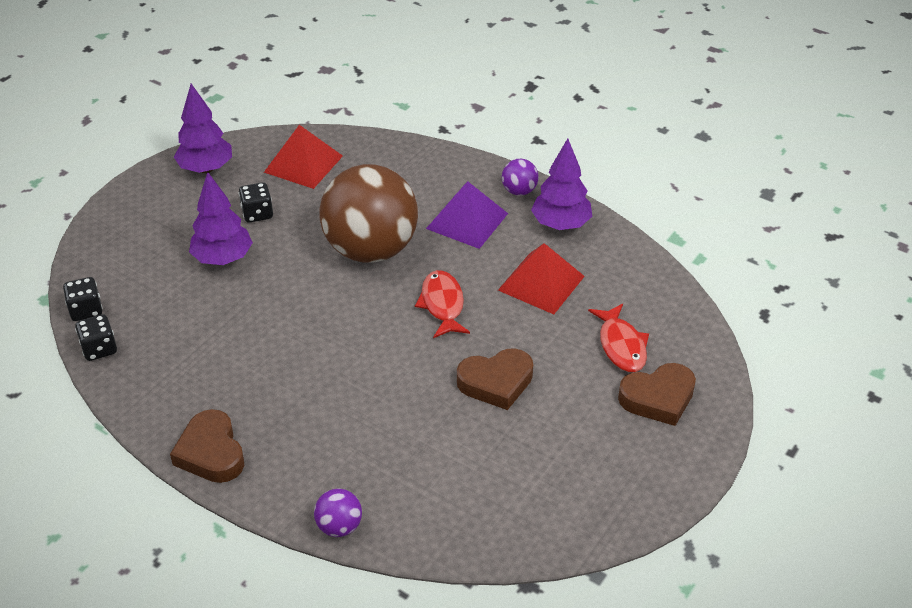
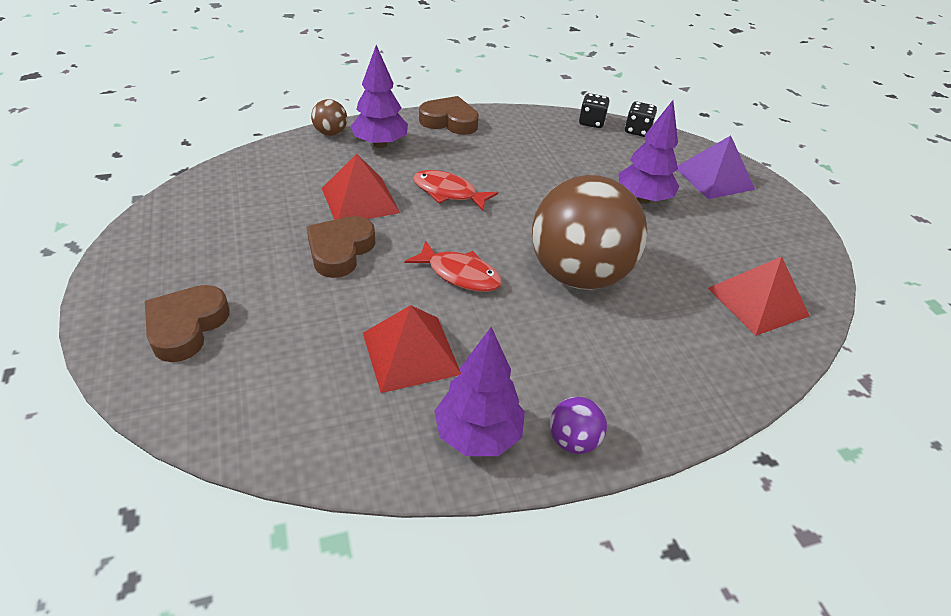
camera: 125 degrees right, 0 degrees up
(206, 168) = (789, 243): purple tree -> purple tree (380, 144)
(257, 214) = (692, 240): black dice -> none
(339, 526) = (331, 133): purple ball -> brown ball
(422, 419) = (360, 200): none -> red pyramid
(467, 221) = (560, 361): purple pyramid -> purple pyramid (714, 178)
(621, 345) = (267, 349): red fish -> red fish (448, 193)

